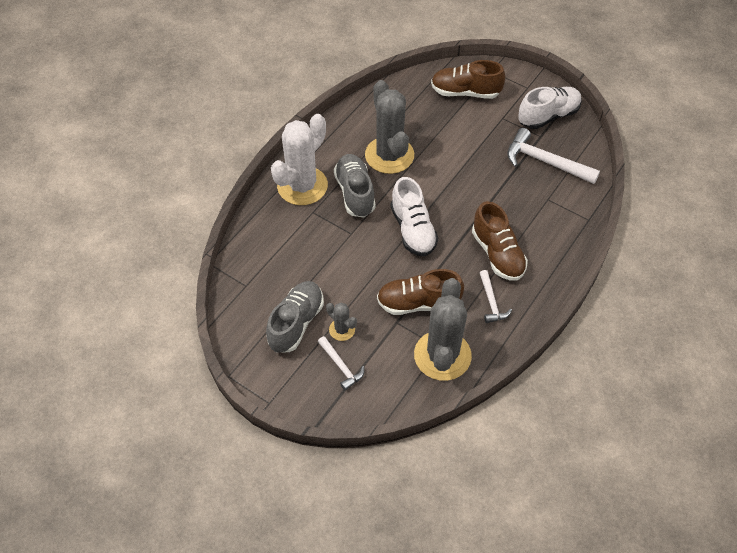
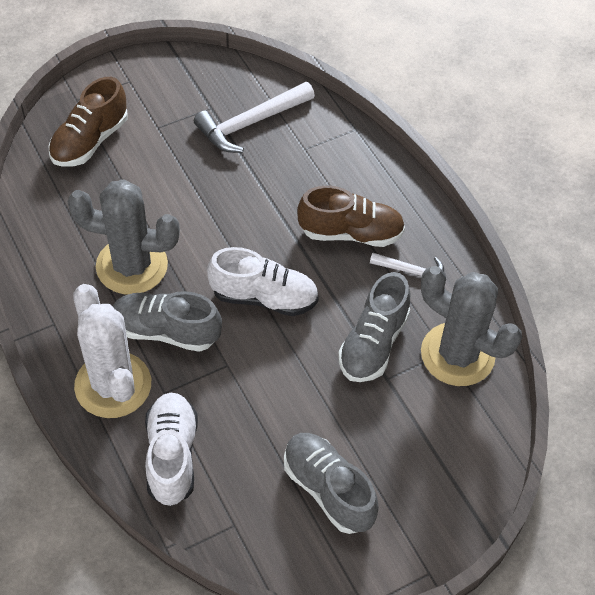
camera: 65 degrees left, 0 degrees up
(341, 366) = (418, 467): white hammer -> none
(342, 329) = (366, 442): grey cactus -> none
(418, 303) = (373, 343): brown shoe -> grey shoe
(548, 116) = (187, 85): white shoe -> white shoe (172, 456)

